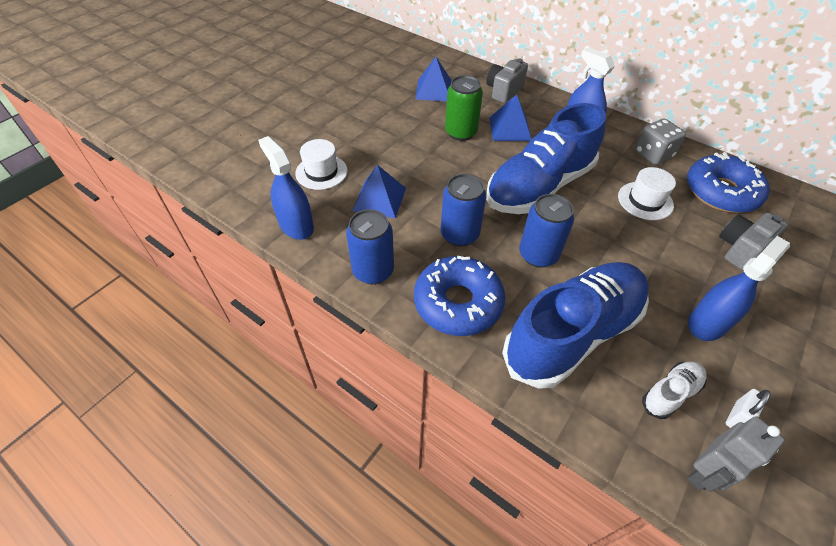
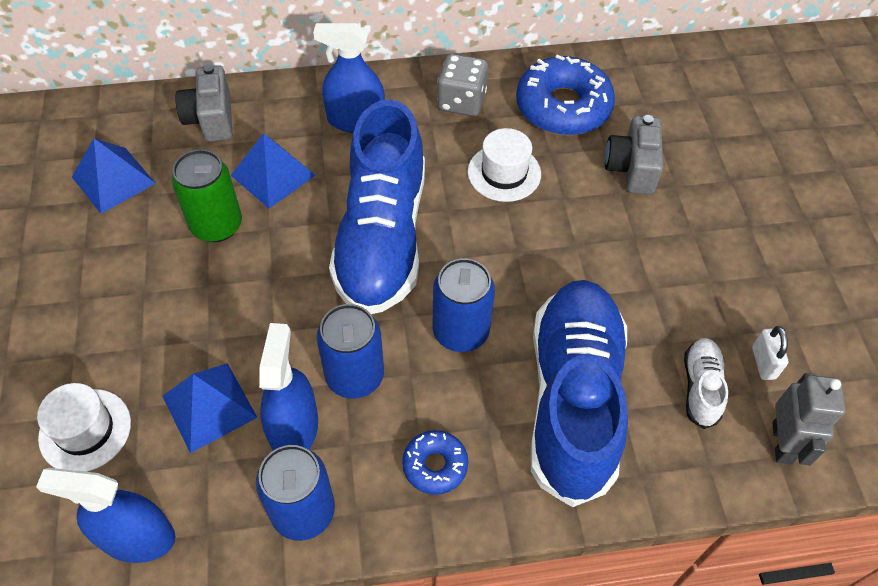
camera: 45 degrees left, 5 degrees up
(458, 303) = (435, 465): blue donut -> blue donut, size x0.52
(707, 323) = (670, 281): blue spray bottle -> blue spray bottle (294, 428)

